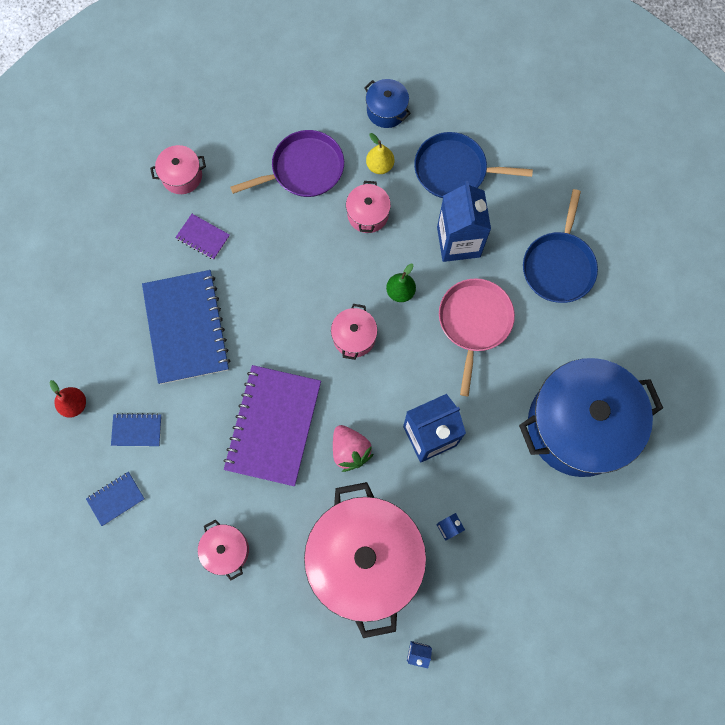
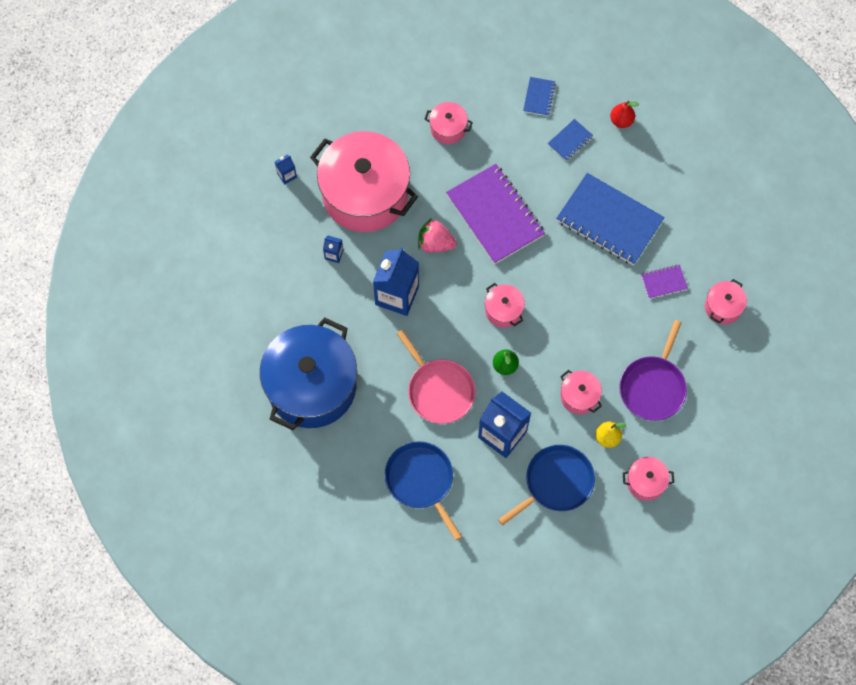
camera: 135 degrees right, 5 degrees down
(386, 110) = (645, 482): blue pot -> pink pot

